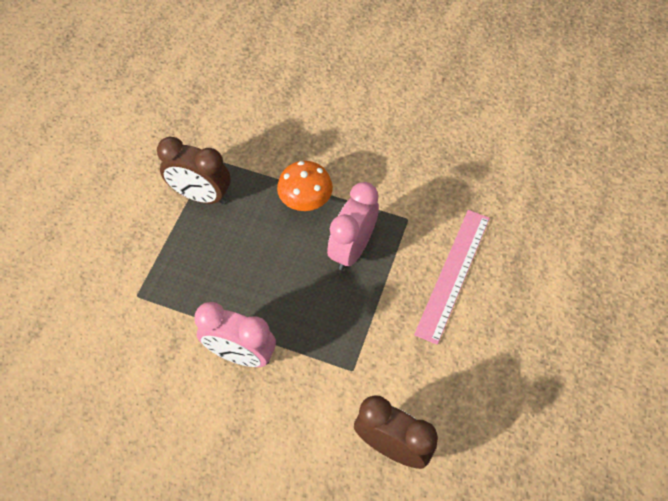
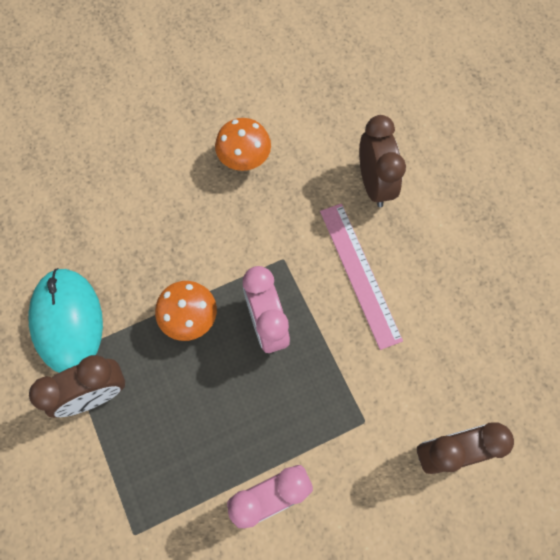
camera: 45 degrees left, 10 degrees up
(230, 140) = (67, 321): none -> turquoise mouse
(448, 135) = (244, 159): none -> orange mushroom
(529, 225) = (374, 184): none -> brown clock

